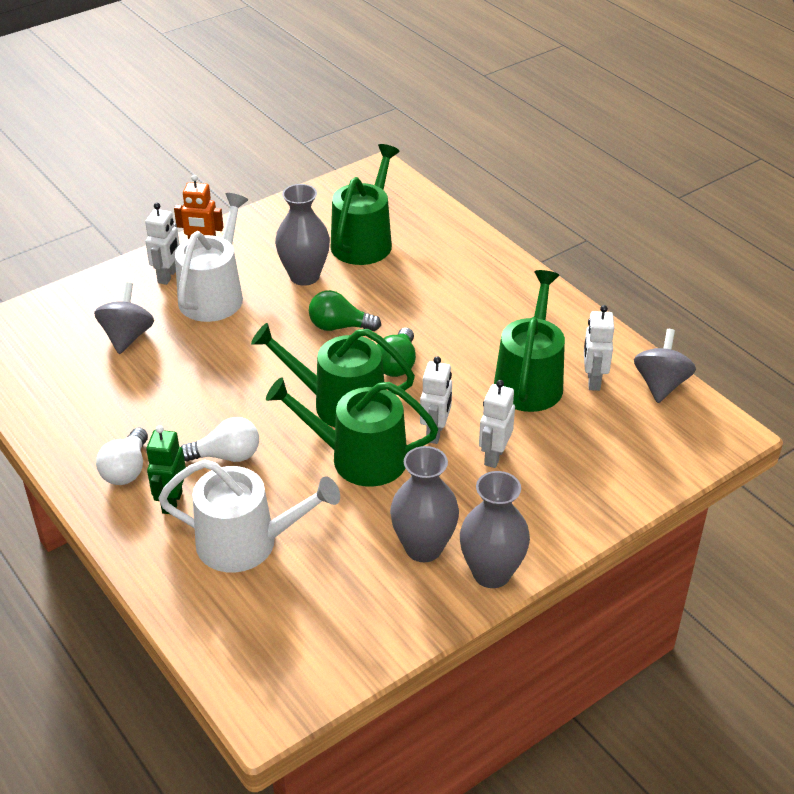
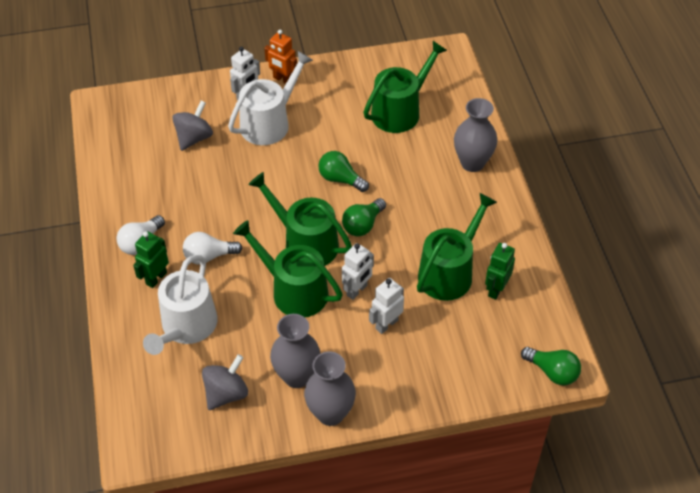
camera: 25 degrees right, 10 degrees up
(227, 456) = (209, 256): white light bulb -> white light bulb turned 150 degrees clockwise
(246, 542) = (186, 327): white watering can -> white watering can turned 75 degrees clockwise
(304, 276) = (340, 128): grey vase -> grey vase (472, 163)
(593, 380) = (496, 289): white robot -> green robot
(660, 384) = (545, 311): grey spinning top -> grey spinning top (226, 393)
(711, 441) = (552, 372): none -> green light bulb

